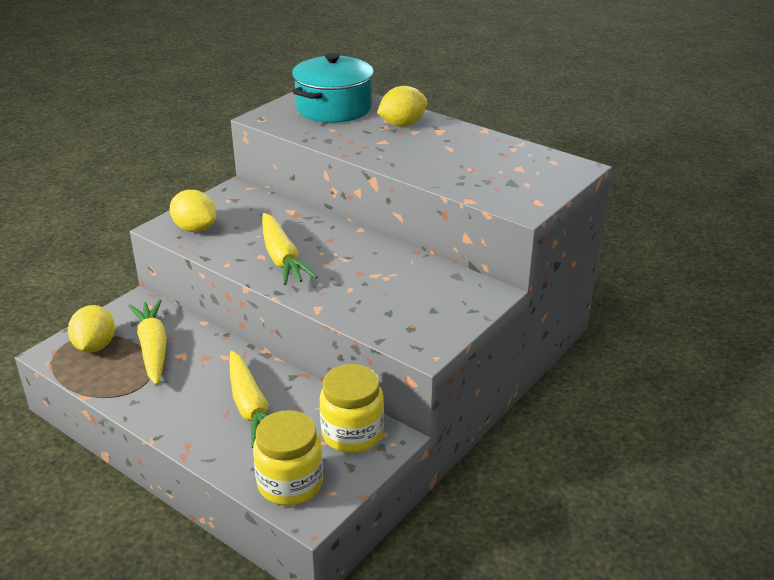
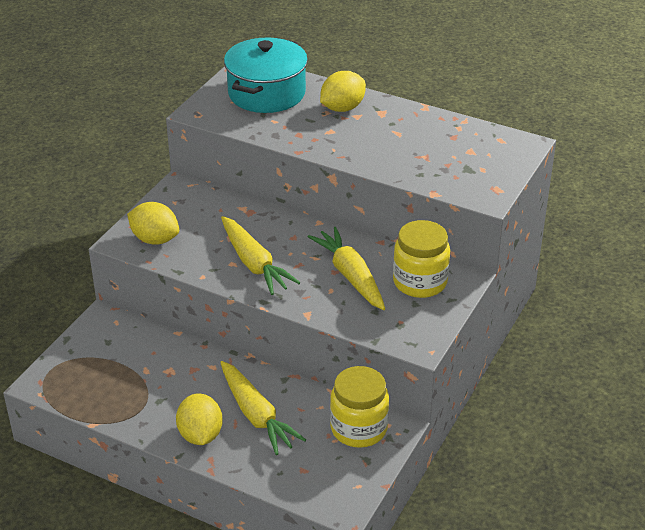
camera: 10 degrees left, 5 degrees up
(95, 346) = (80, 371): yellow lemon -> yellow lemon (200, 435)
(153, 348) = (138, 366): yellow carrot -> yellow carrot (350, 276)
(290, 484) = (318, 483): yellow jar -> yellow jar (420, 282)

